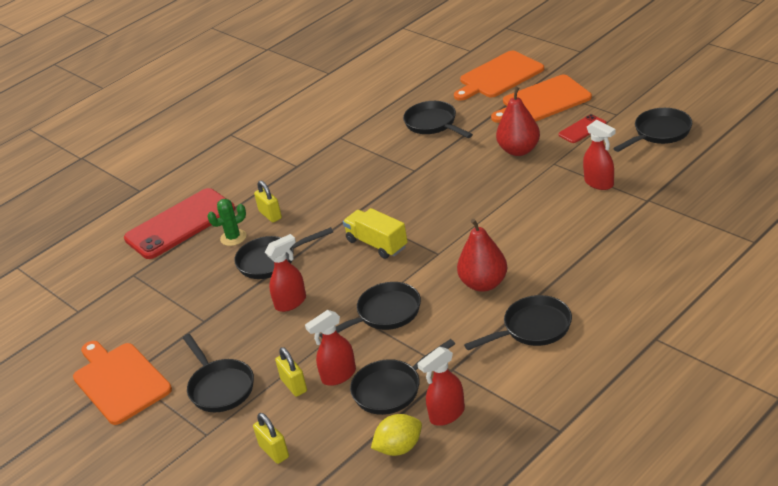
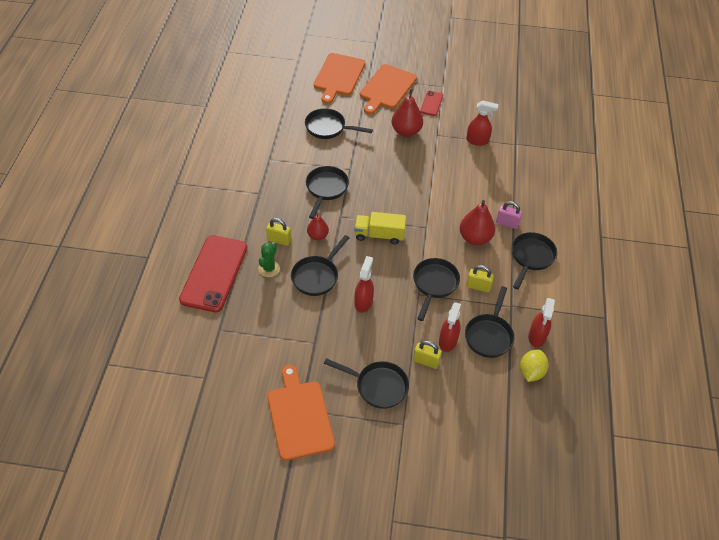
camera: 45 degrees left, 15 degrees up
(120, 381) = (299, 416): orange cutting board -> orange cutting board turned 60 degrees clockwise
(274, 451) = (459, 413): yellow padlock -> yellow padlock (478, 286)
(312, 223) = (317, 236): none -> red pear
(541, 282) = (507, 223): none -> pink padlock
(659, 133) = (480, 93): black pan -> black pan (326, 189)

